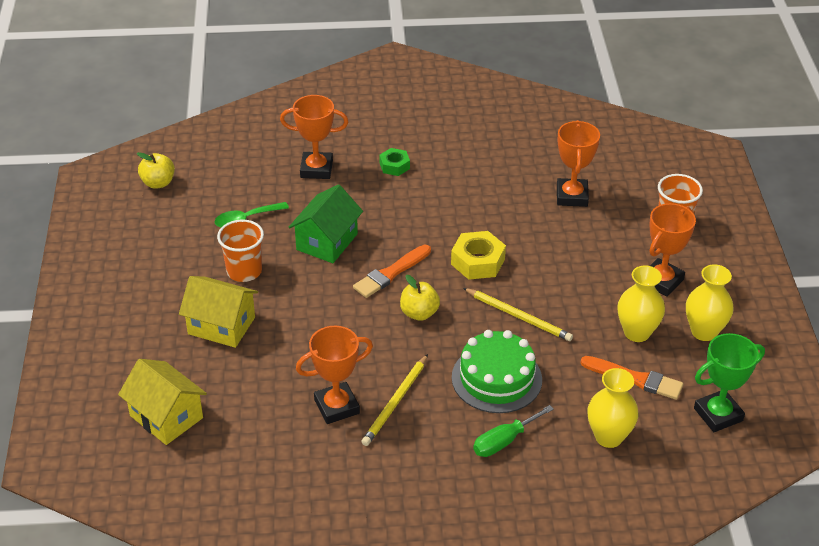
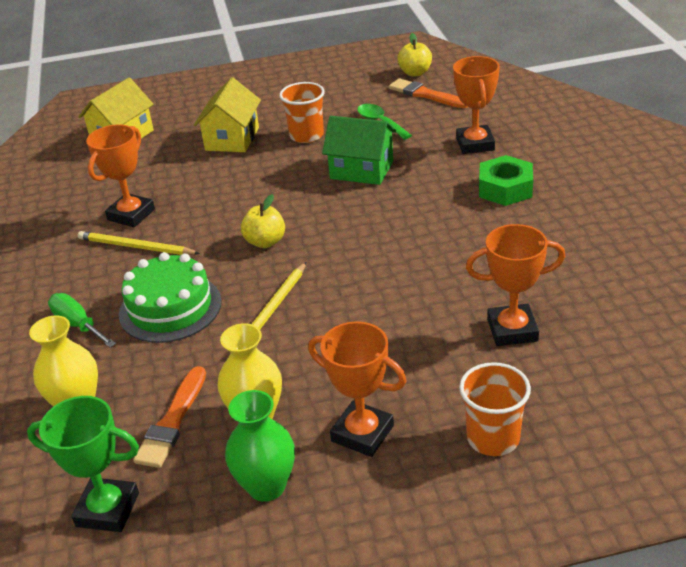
camera: 85 degrees right, 5 degrees down
(336, 406) = (131, 215): orange trophy -> orange trophy turned 60 degrees clockwise
(391, 273) = (323, 215): orange brush -> orange brush (426, 95)
(394, 166) = (505, 189): green nut -> green nut, size x1.60
(478, 261) = (358, 269): yellow nut -> none
(704, 331) = (266, 486): yellow vase -> green vase
(718, 414) = (107, 510): green trophy -> green trophy turned 45 degrees counterclockwise

